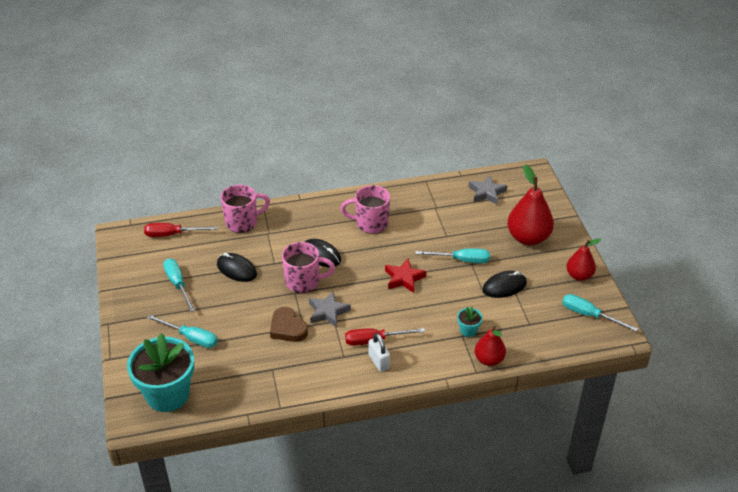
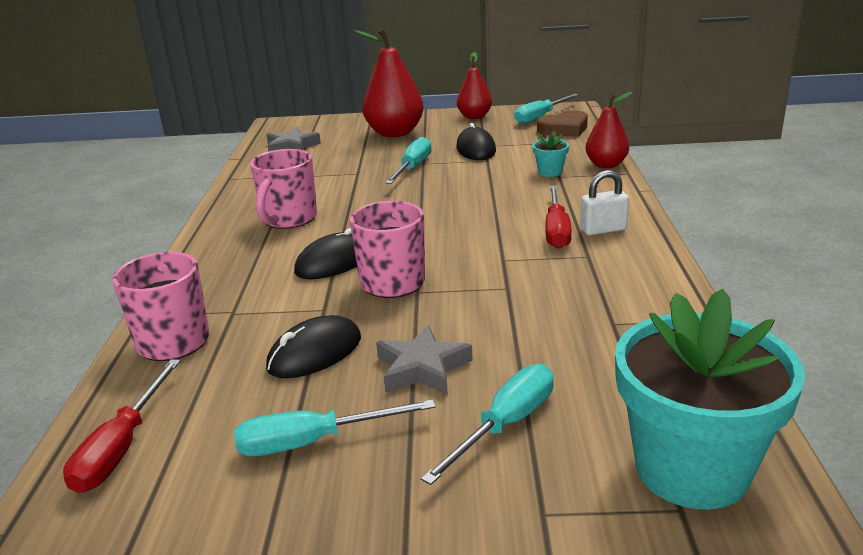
camera: 75 degrees left, 15 degrees down
(287, 328) = (508, 302): brown heart -> brown heart (564, 129)
(328, 312) = (479, 263): grey star -> grey star (422, 368)
(404, 278) = (429, 203): red star -> none

